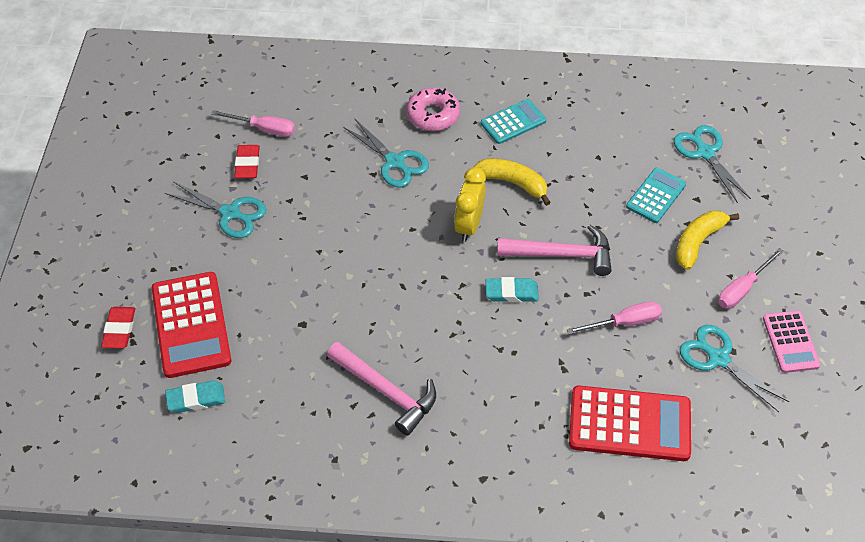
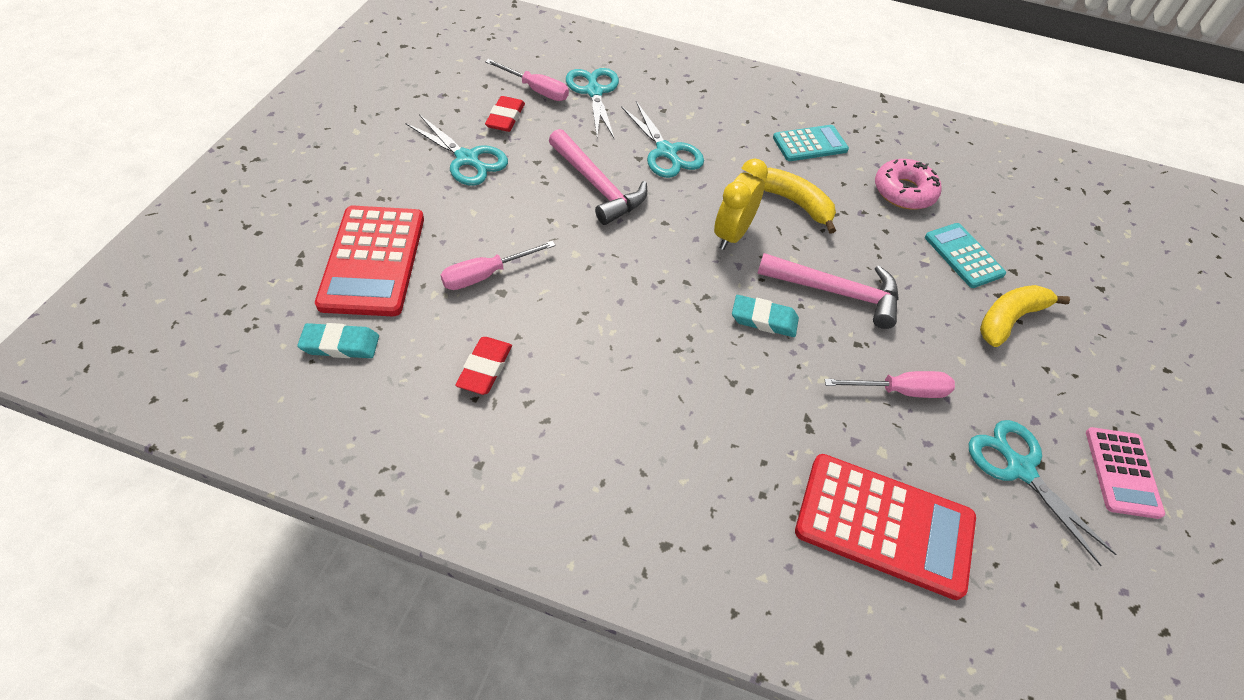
camera: 10 degrees right, 0 degrees up
(119, 330) = (290, 246): red eraser -> red eraser (485, 368)
(386, 391) = (574, 396): pink hammer -> pink hammer (597, 186)
(433, 115) = (722, 118): pink donut -> pink donut (904, 191)
(656, 196) = (963, 256): turquoise calculator -> turquoise calculator turned 75 degrees counterclockwise
(705, 153) = (1030, 225): turquoise scissors -> turquoise scissors (594, 92)
(742, 289) = (1061, 388): pink screwdriver -> pink screwdriver (486, 275)

